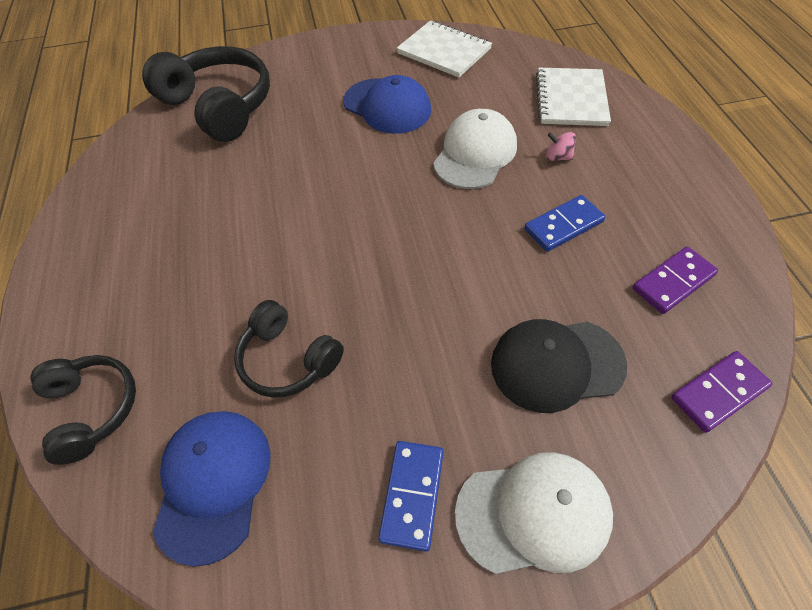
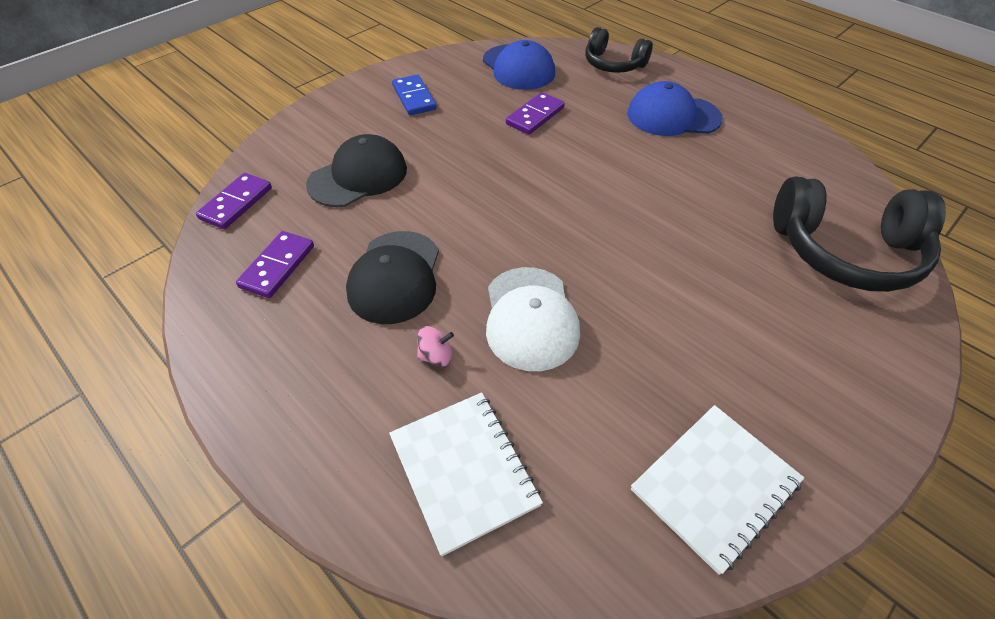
camera: 145 degrees right, 5 degrees down
(288, 360) = (535, 116): black headphones -> purple domino
(387, 106) = (682, 337): blue cap -> blue cap (673, 116)
(444, 51) = (714, 486): white notebook -> white notebook turned 45 degrees counterclockwise
(533, 513) = (345, 113): white cap -> none
(563, 225) = (395, 277): blue domino -> black cap

